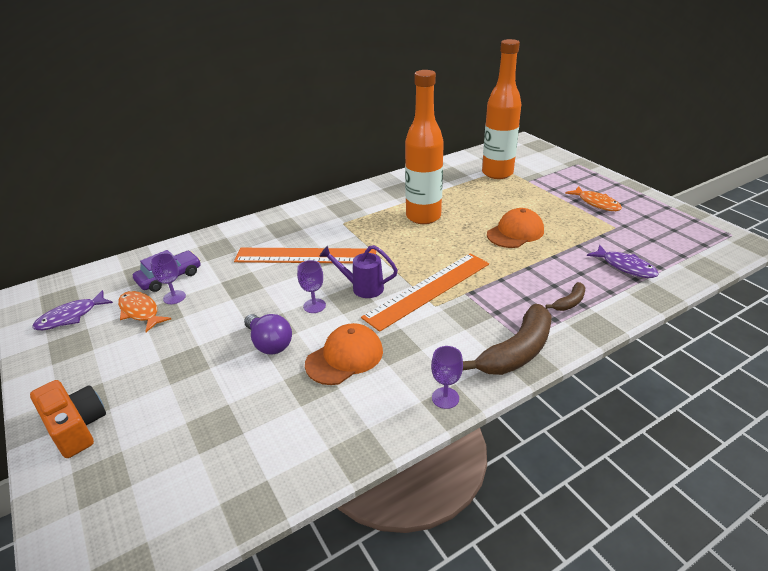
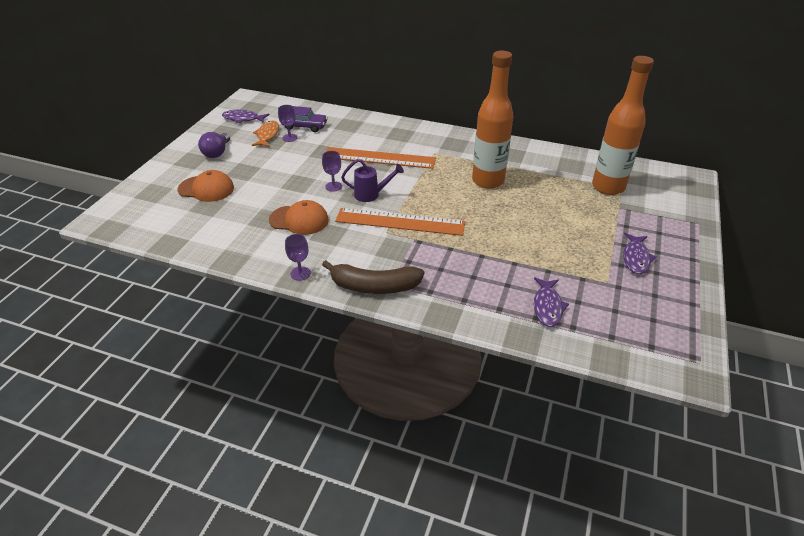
camera: 50 degrees right, 5 degrees up
(76, 427) = (175, 167): orange camera -> none
(269, 344) = (284, 189): purple light bulb -> purple light bulb (217, 153)
(305, 256) = (379, 158): orange ruler -> orange ruler turned 45 degrees counterclockwise
(362, 288) = (371, 195): purple watering can -> purple watering can turned 120 degrees clockwise
(515, 232) = (524, 231): orange cap -> orange cap (206, 189)
(569, 302) = (459, 292): brown banana -> none
(596, 203) = (636, 258): orange fish -> purple fish

